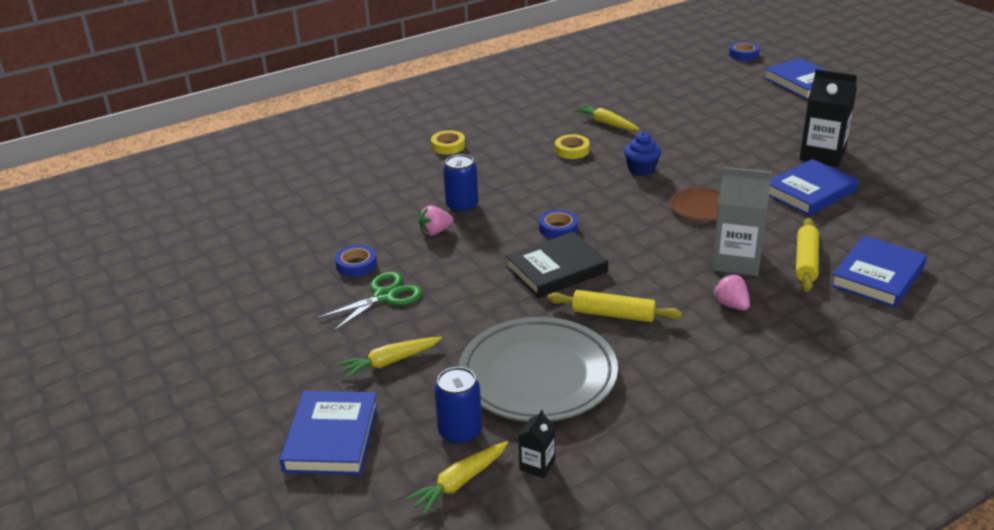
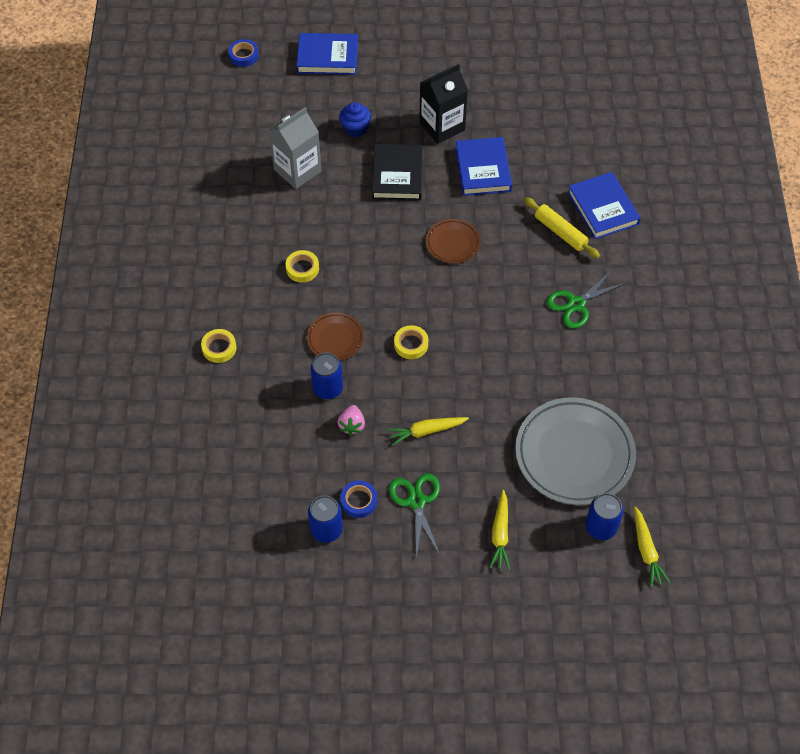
camera: 60 degrees left, 25 degrees up
(311, 260) = (326, 529): none -> blue can
(331, 437) = (558, 605): blue book -> none
(518, 190) = (335, 338): none -> brown plate
(537, 465) = (657, 501): black carton -> none
(556, 269) = (463, 376): black book -> black book (397, 175)
(558, 228) = (411, 344): blue tape -> yellow tape
(606, 123) = (278, 220): yellow carrot -> yellow carrot (426, 431)
(613, 314) = (540, 374): yellow rolling pin -> none
(641, 170) = (371, 243): blue cupcake -> blue cupcake (355, 129)
(731, 305) = (576, 304): pink strawberry -> green scissors
(736, 261) = (531, 268): grey carton -> grey carton (297, 170)

